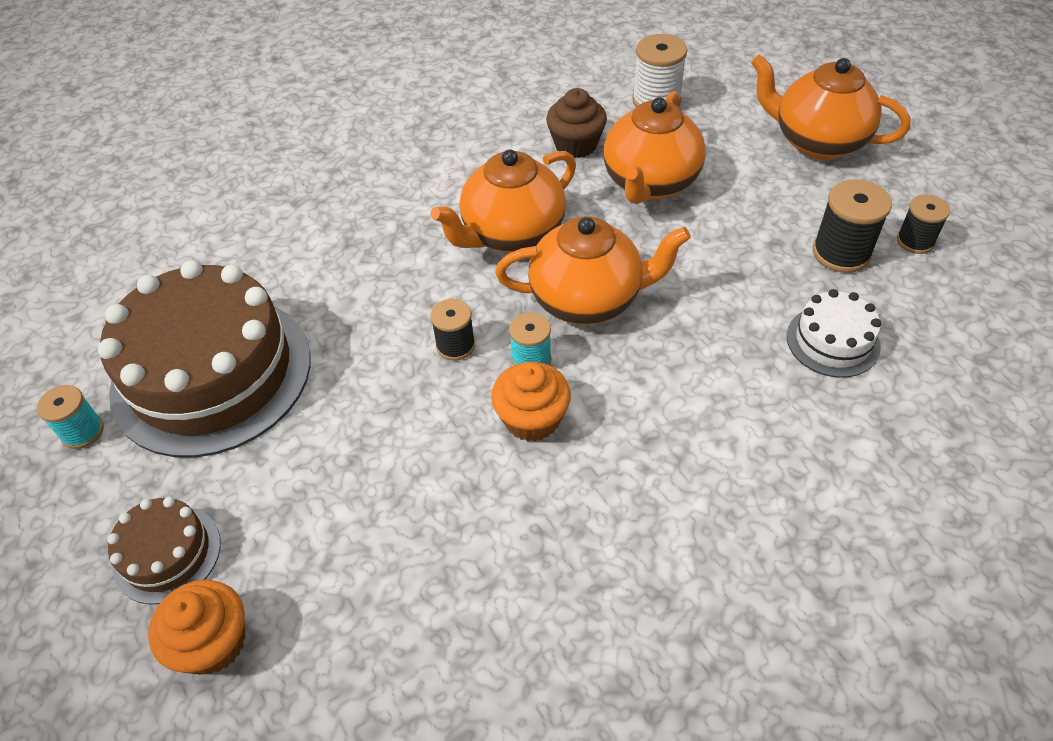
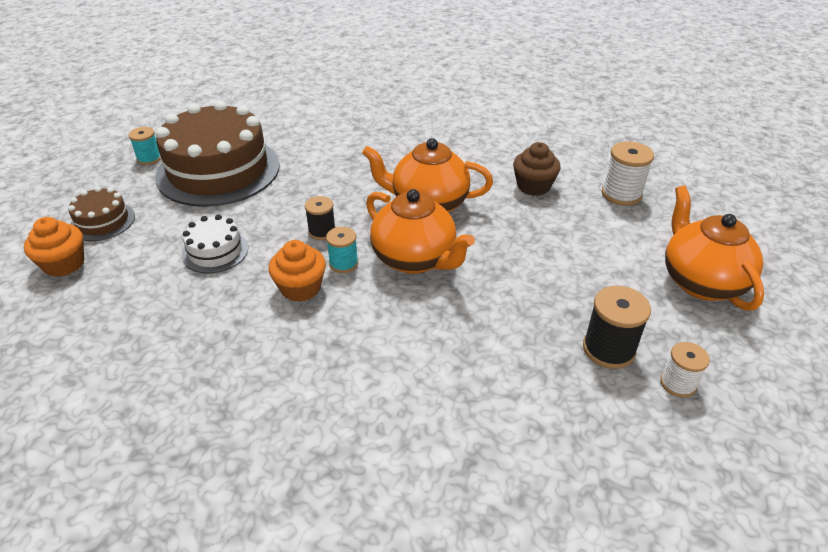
camera: 45 degrees right, 10 degrees down
(650, 183) = (545, 231): orange teapot -> none
(833, 341) = (518, 387): white cake -> white cake (215, 251)
(915, 241) = (678, 383): black spool -> white spool

